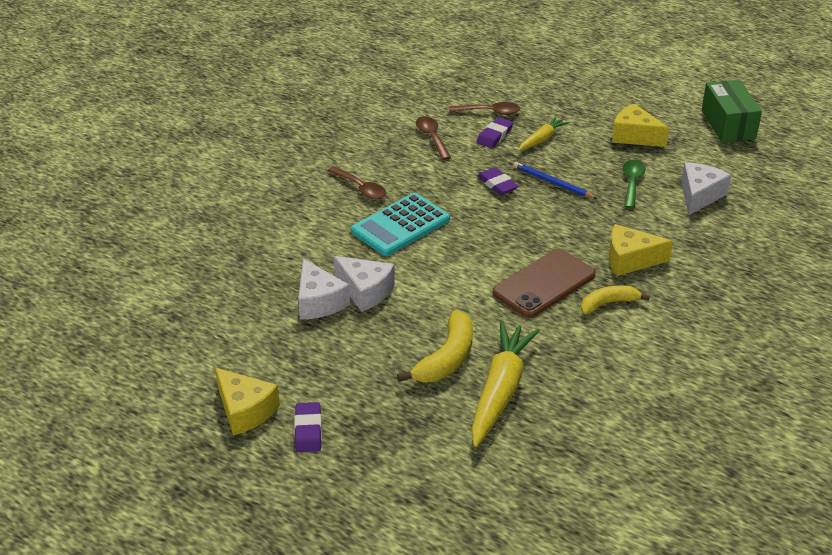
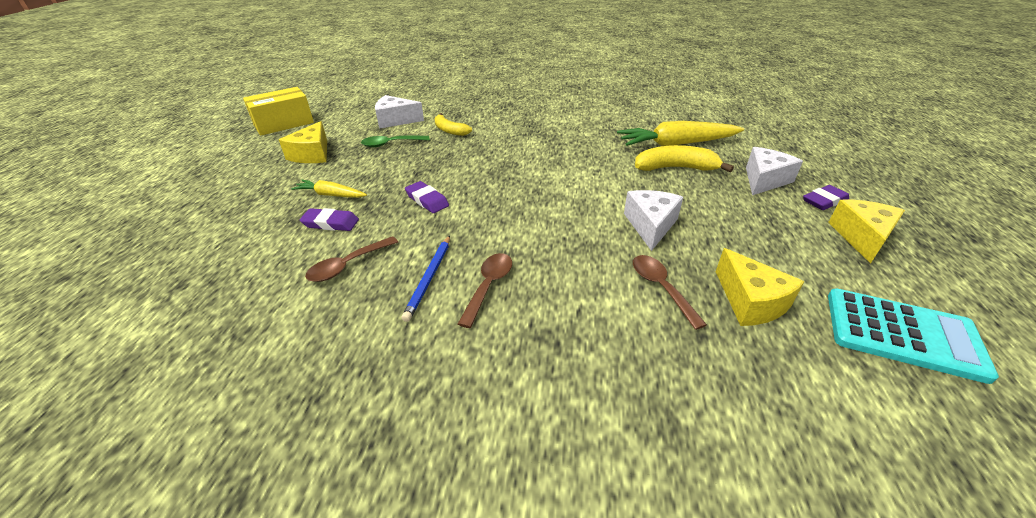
camera: 115 degrees left, 0 degrees up
(319, 302) = (696, 247): white cheese -> white cheese (764, 180)
(400, 225) = (536, 236): turquoise calculator -> turquoise calculator (902, 334)
(490, 112) = (275, 239): brown spoon -> brown spoon (661, 288)
(497, 184) = (427, 200): purple eraser -> purple eraser turned 75 degrees counterclockwise
(544, 284) = (552, 152): brown phone -> none
(552, 183) = (409, 175): blue pencil -> blue pencil (429, 278)
(608, 303) = (550, 129): yellow banana -> yellow banana (450, 130)
(630, 260) = (494, 130): yellow cheese -> yellow cheese (750, 301)
(728, 124) = (284, 124): green box -> yellow box

